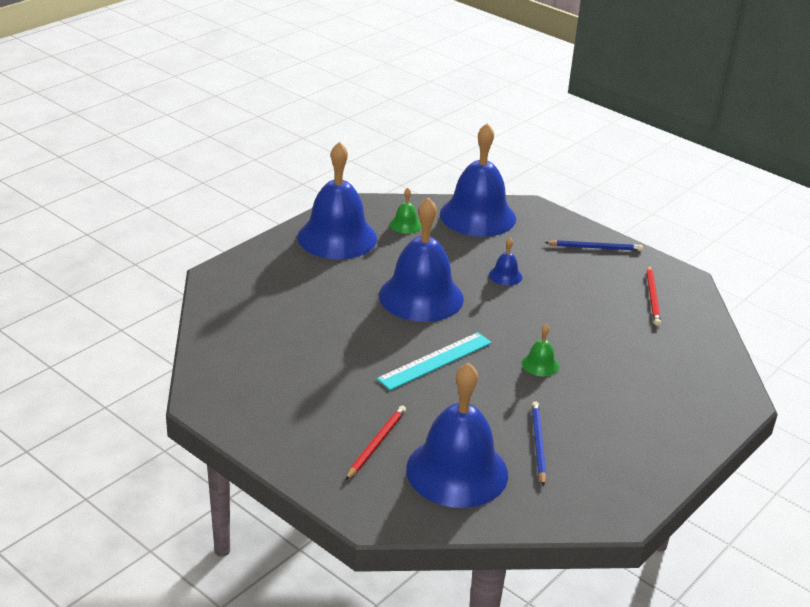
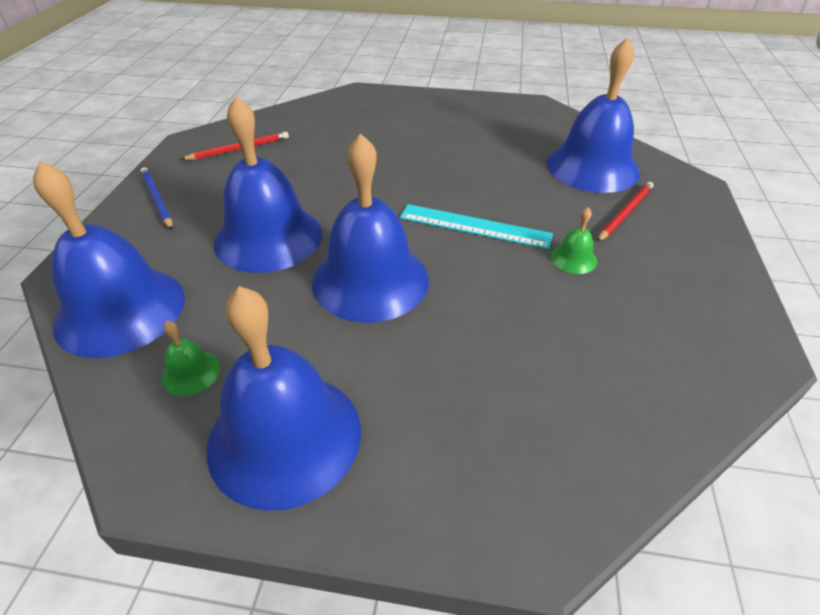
camera: 120 degrees left, 10 degrees up
(376, 443) = (625, 213): red pencil -> red pencil turned 135 degrees clockwise
(505, 276) = (268, 237): blue bell -> blue bell, size x2.44
(538, 444) = (512, 146): blue pencil -> none
(540, 364) = (410, 172): green bell -> green bell (573, 258)

